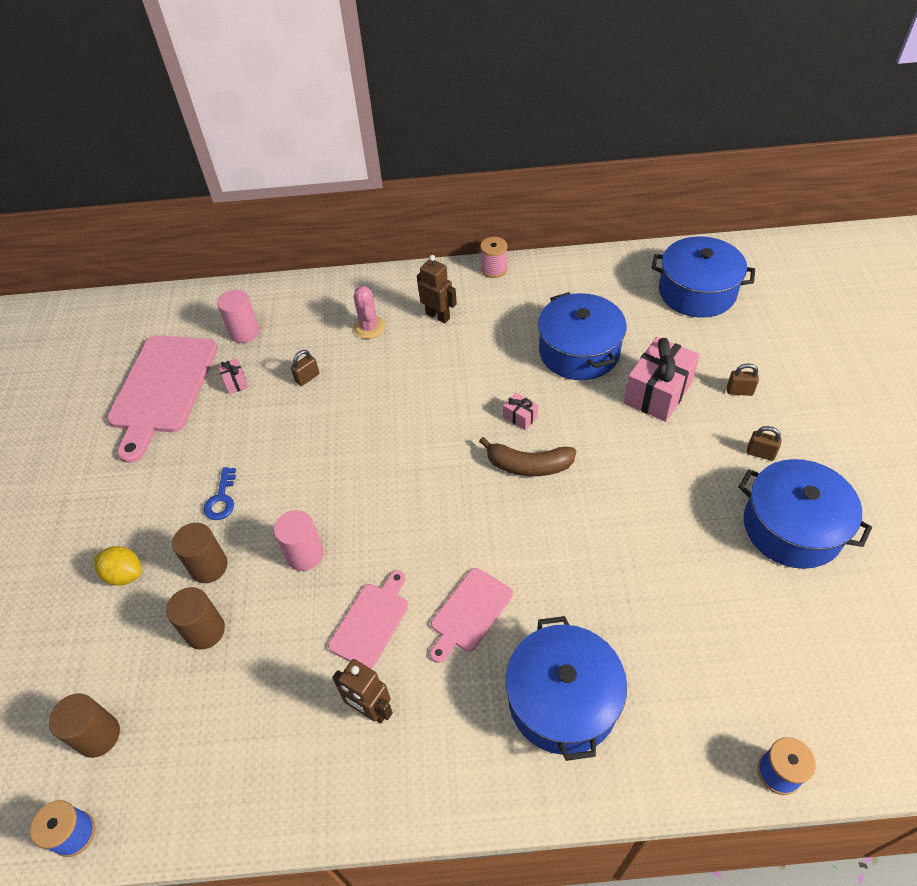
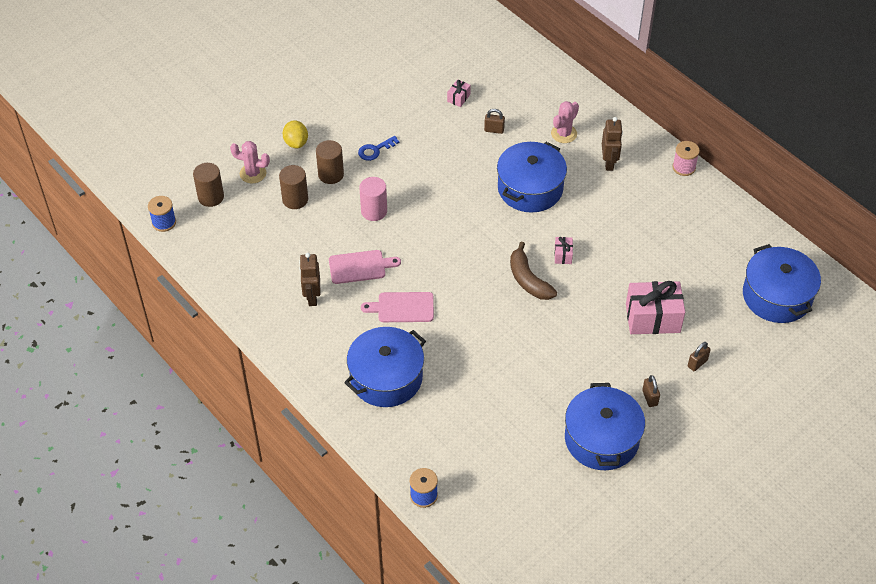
camera: 50 degrees right, 0 degrees up
(117, 655) = (253, 173): none -> pink cactus
(162, 389) = (422, 68): pink cutting board -> none
(244, 332) = (500, 74): pink cylinder -> none
(579, 351) = (650, 256): blue pot -> blue pot (530, 188)
(739, 391) = (697, 363): brown padlock -> brown padlock turned 75 degrees clockwise

